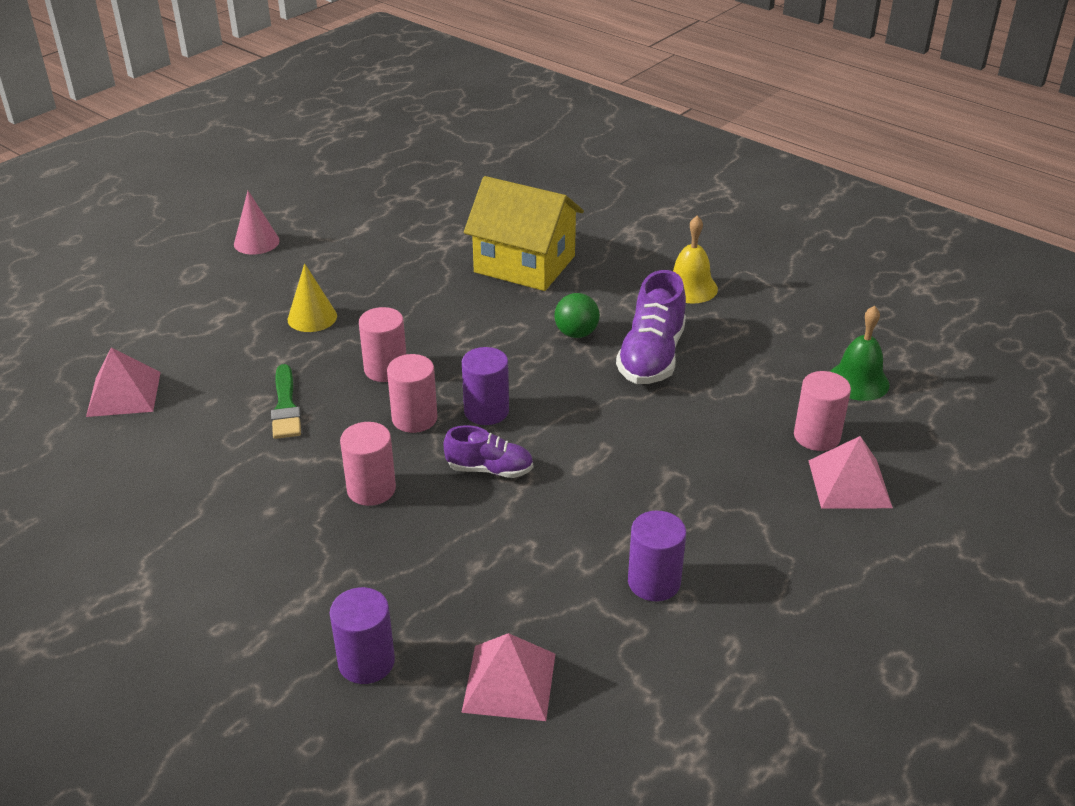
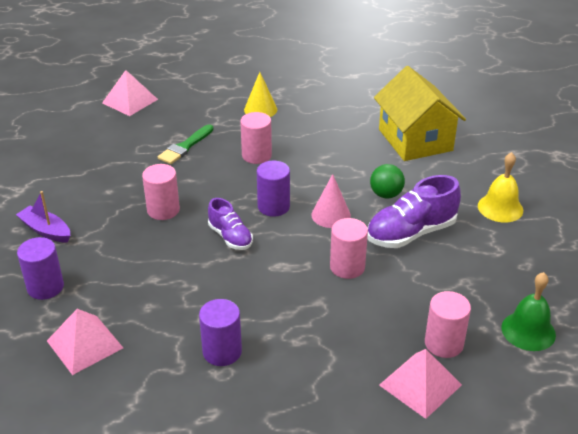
camera: 45 degrees right, 0 degrees up
(256, 242) = (290, 57): pink cone -> pink cone (331, 215)
(261, 604) = (46, 230): none -> purple boat
(414, 418) = (233, 188): pink cylinder -> pink cylinder (347, 267)

